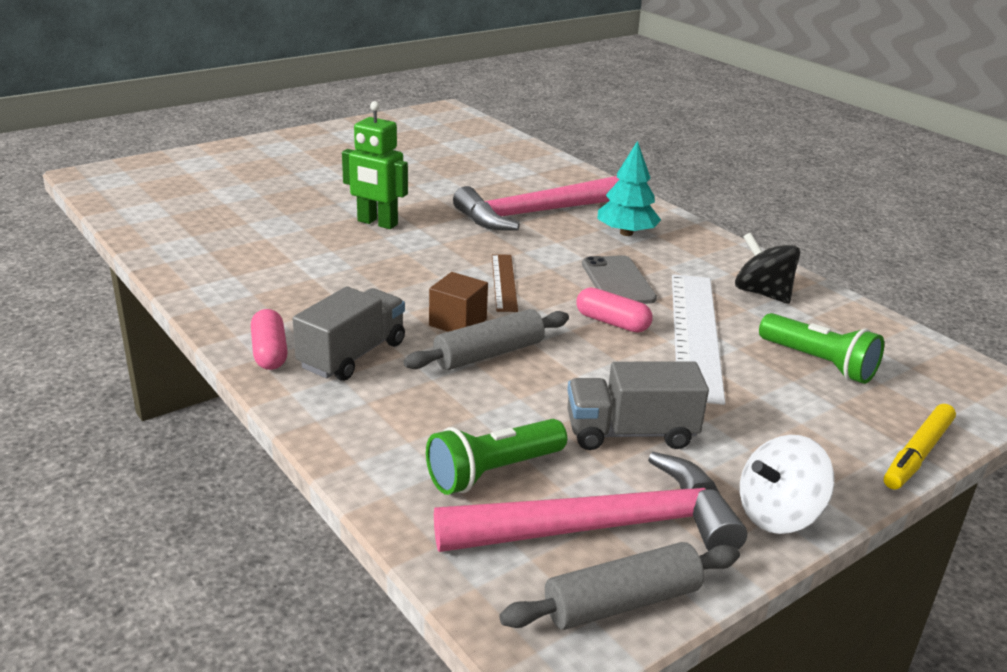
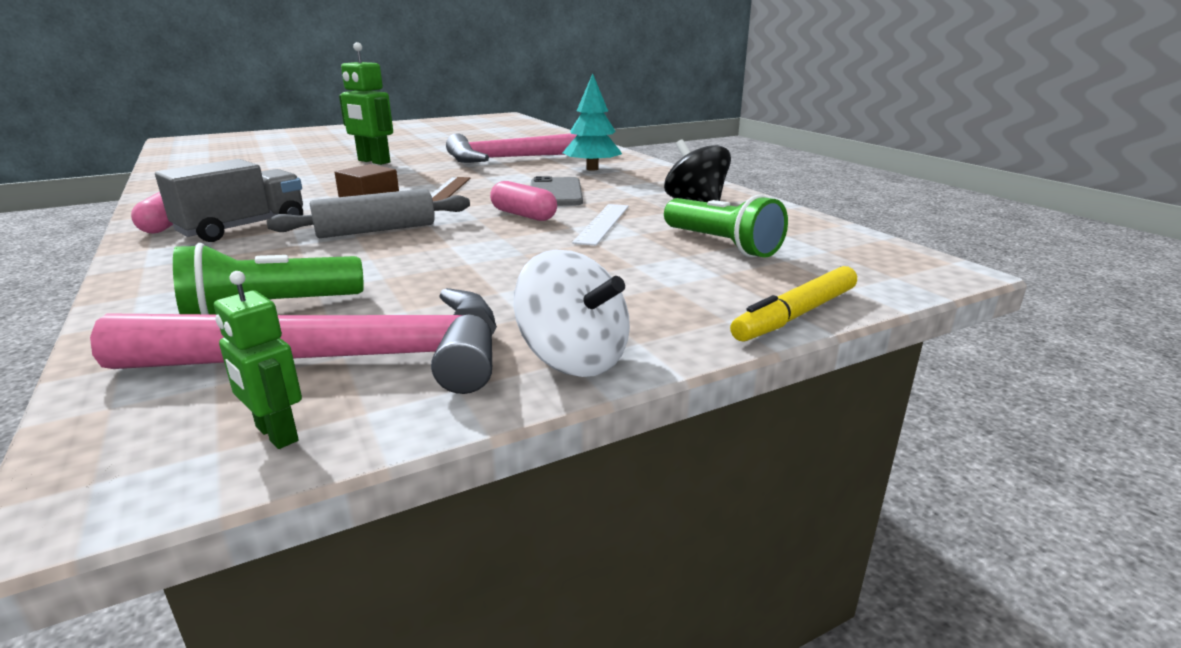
camera: 10 degrees right, 5 degrees down
(622, 602) = (276, 434): grey rolling pin -> green robot
(630, 433) = (460, 286): grey truck -> none
(696, 334) = (603, 223): white ruler -> white ruler, size x0.53
(778, 515) = (573, 359): white spinning top -> white spinning top turned 120 degrees counterclockwise

